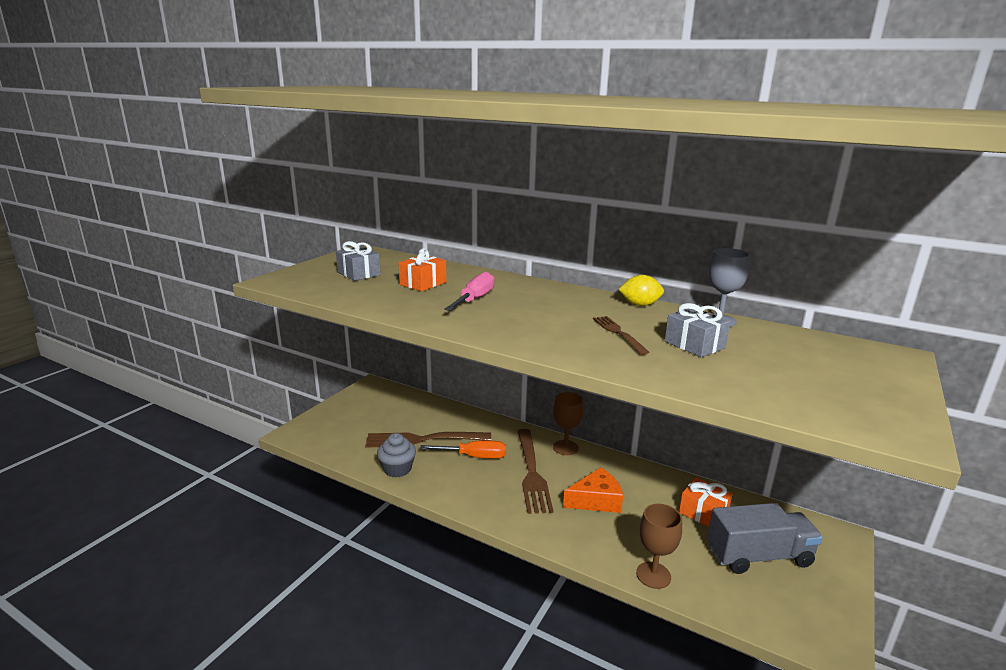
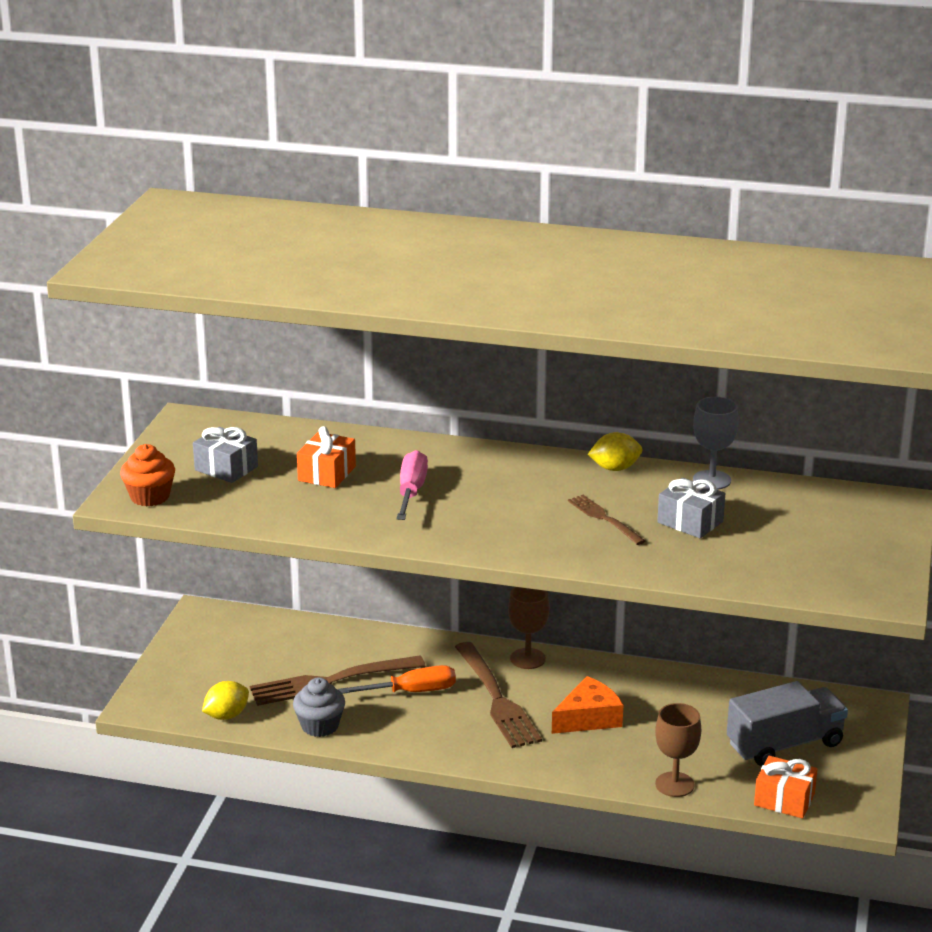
camera: 15 degrees left, 5 degrees up
(292, 281) = (150, 497): none -> orange cupcake
(341, 450) = (226, 715): none -> yellow lemon
(703, 513) = (718, 709): orange gift -> orange gift (784, 800)

